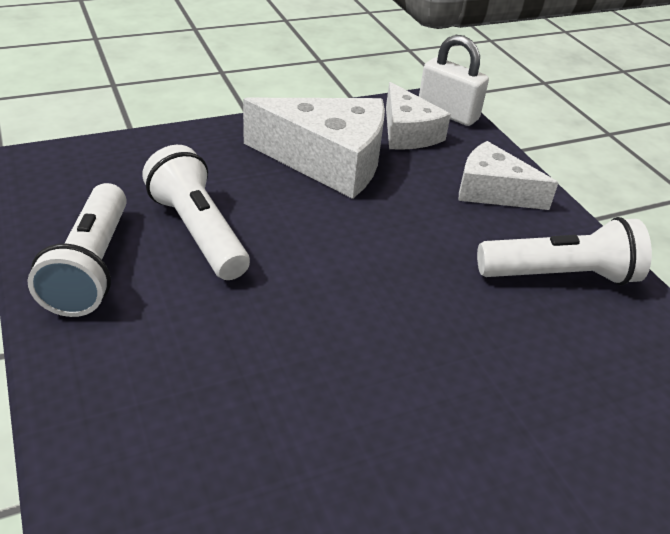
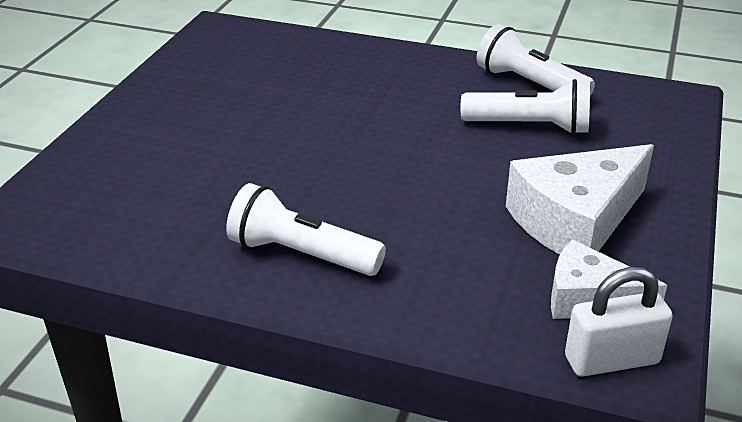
camera: 135 degrees right, 5 degrees down
(492, 191) = (436, 292): white cheese -> none
(560, 275) = (301, 254): white flashlight -> white flashlight turned 75 degrees clockwise

